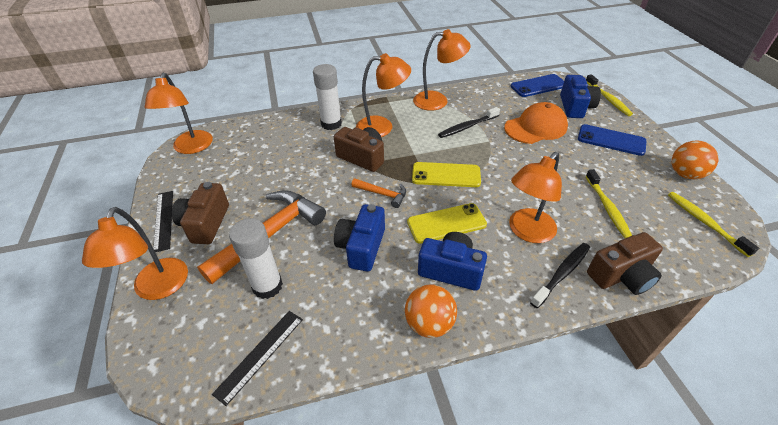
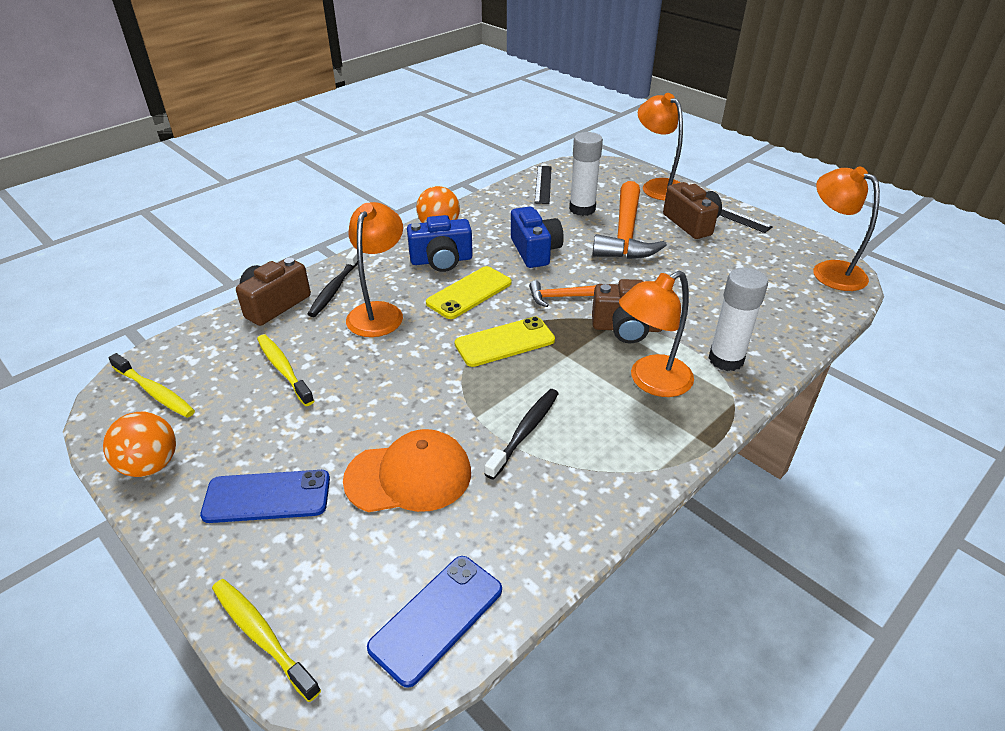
camera: 150 degrees right, 5 degrees down
(438, 100) = (616, 474): orange lamp -> none
(535, 127) = (409, 476): orange cap -> orange cap turned 135 degrees counterclockwise
(575, 107) = (339, 571): blue camera -> none

